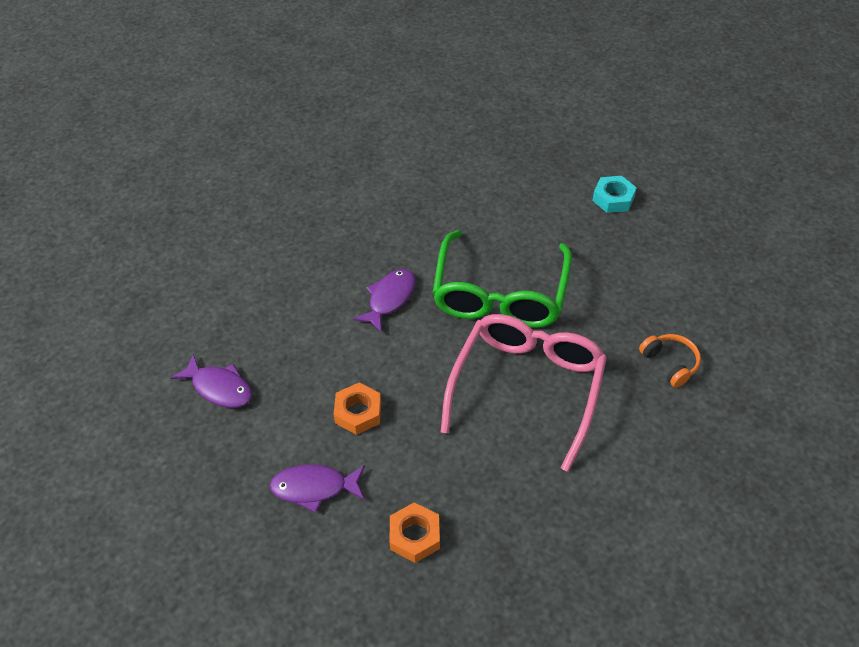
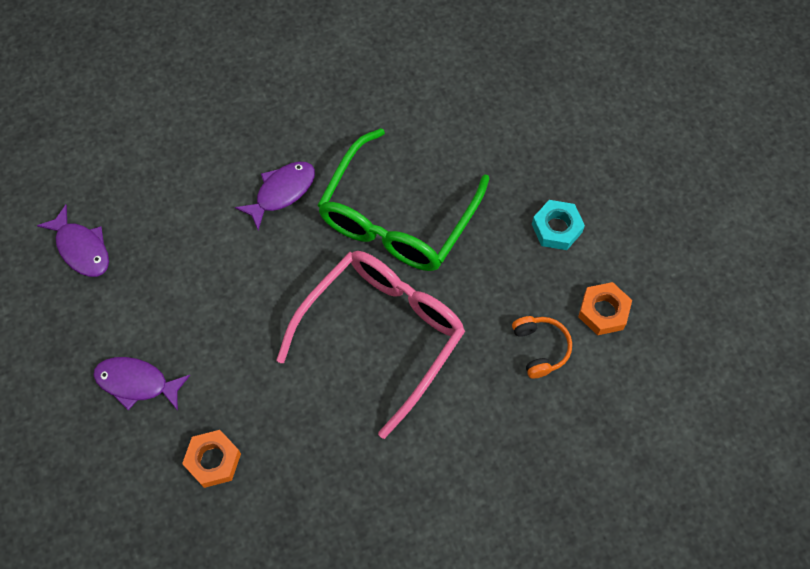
camera: 15 degrees right, 15 degrees up
(358, 412) = (205, 314): orange nut -> orange nut (603, 311)
(613, 199) = (567, 131): turquoise nut -> turquoise nut (556, 228)

